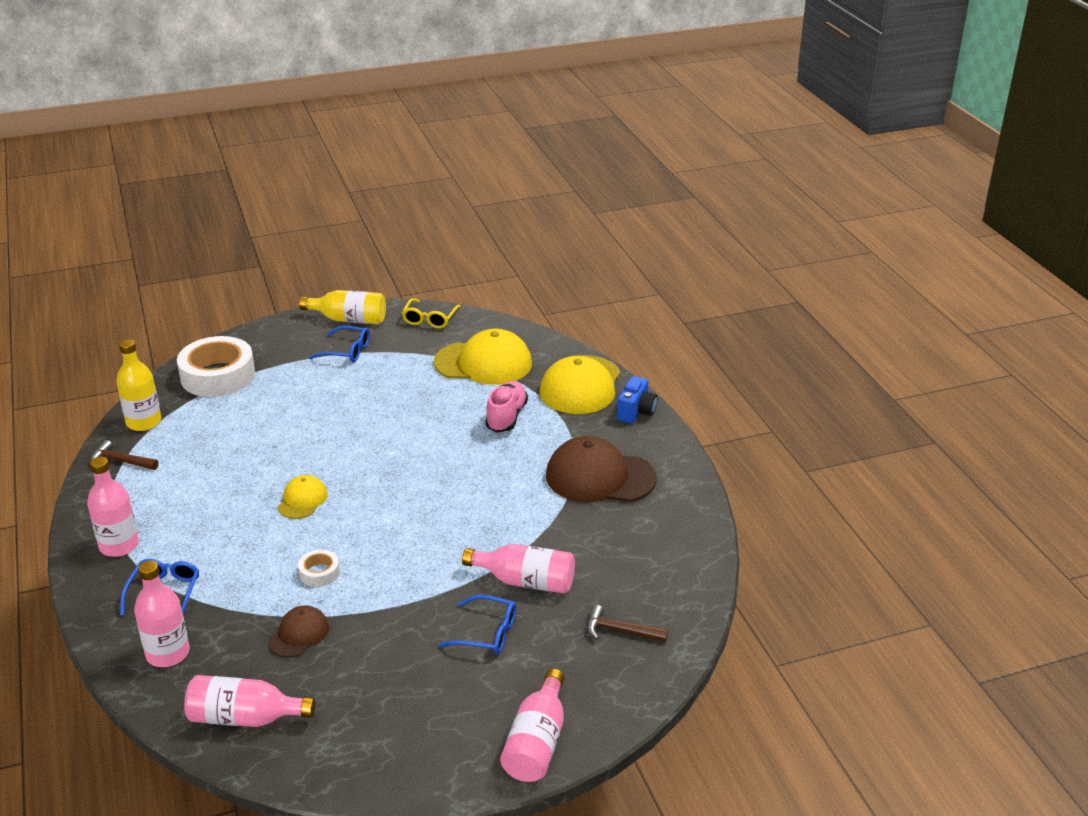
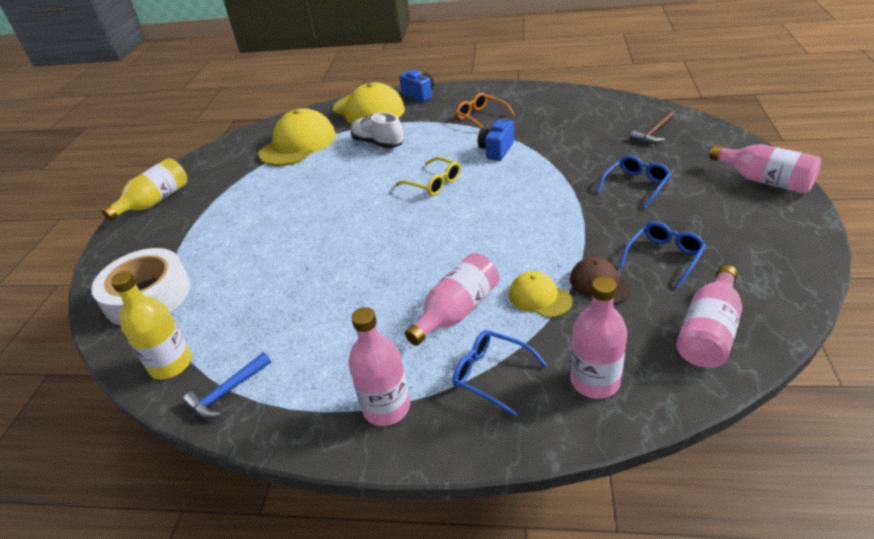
camera: 60 degrees left, 5 degrees up
(121, 461) = (227, 392): brown hammer -> blue hammer
(302, 500) = (404, 260): yellow cap -> yellow cap (539, 297)
(319, 573) = (518, 261): white tape -> none
(346, 351) = (202, 208): blue glasses -> blue glasses (664, 257)
(430, 319) = (208, 160): yellow glasses -> yellow glasses (433, 183)
(506, 417) = (378, 143): pink shoe -> white shoe
(525, 508) = (496, 150): none -> blue camera
(525, 581) = (582, 161): pink bottle -> pink bottle (457, 311)
(600, 477) = (481, 117): brown cap -> orange glasses

